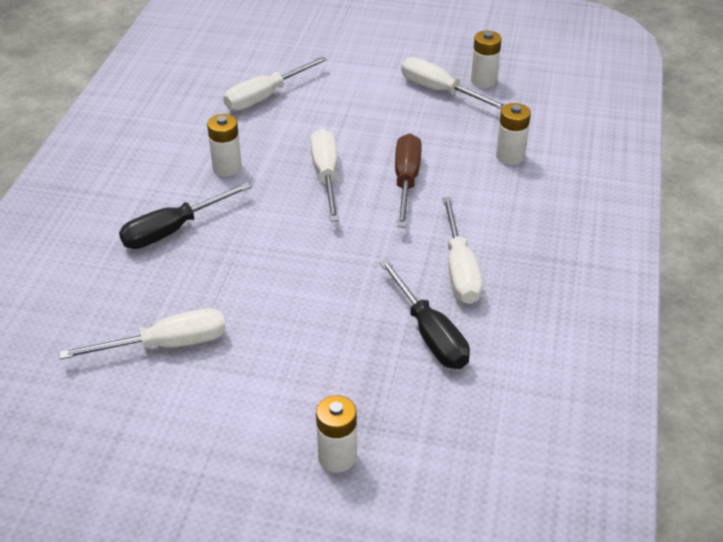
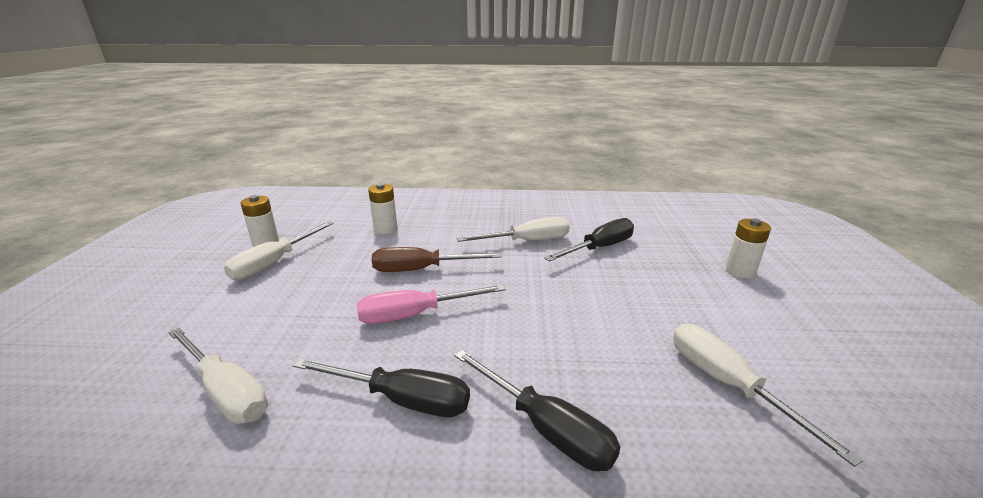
camera: 100 degrees left, 15 degrees down
(227, 168) = (401, 399): white battery -> black screwdriver
(326, 176) = (416, 315): white screwdriver -> pink screwdriver

